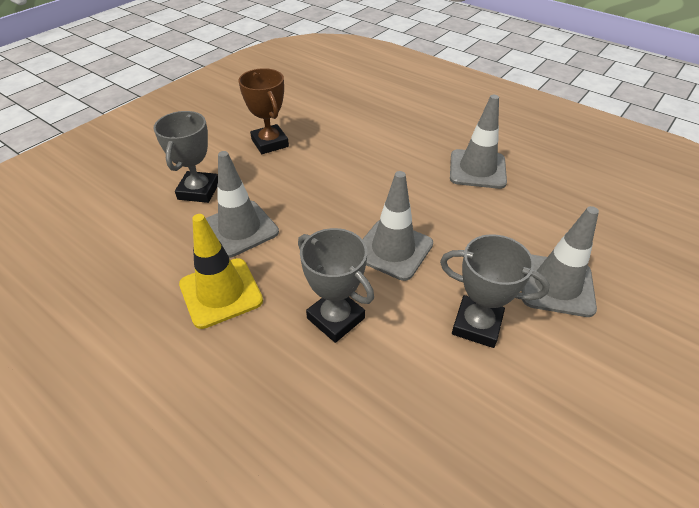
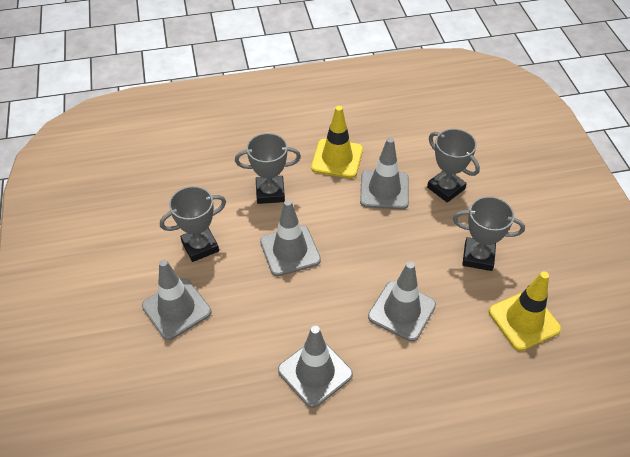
camera: 130 degrees right, 5 degrees up
(270, 143) = (478, 257): brown trophy -> grey trophy
(309, 106) = (524, 320): none -> yellow traffic cone
(370, 156) = (402, 311): none -> grey traffic cone

